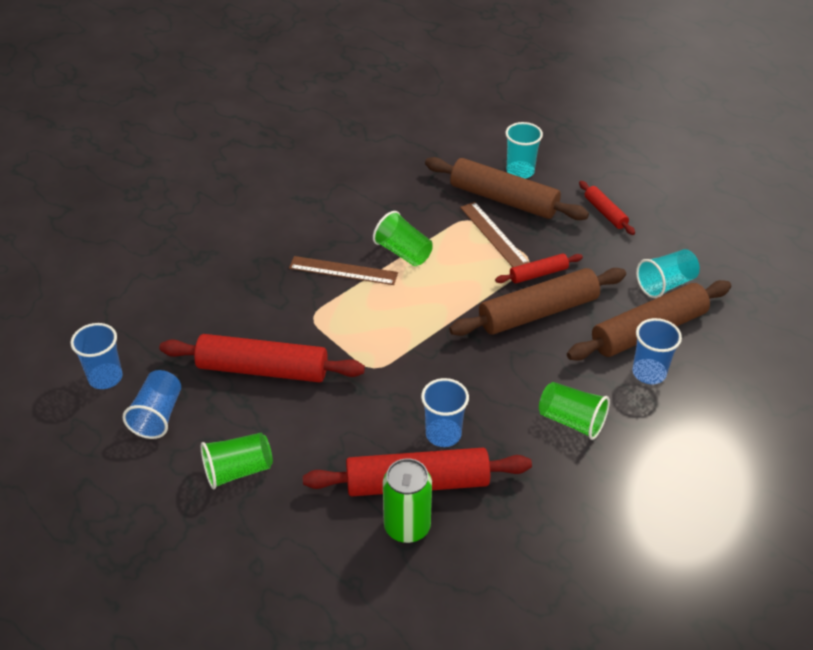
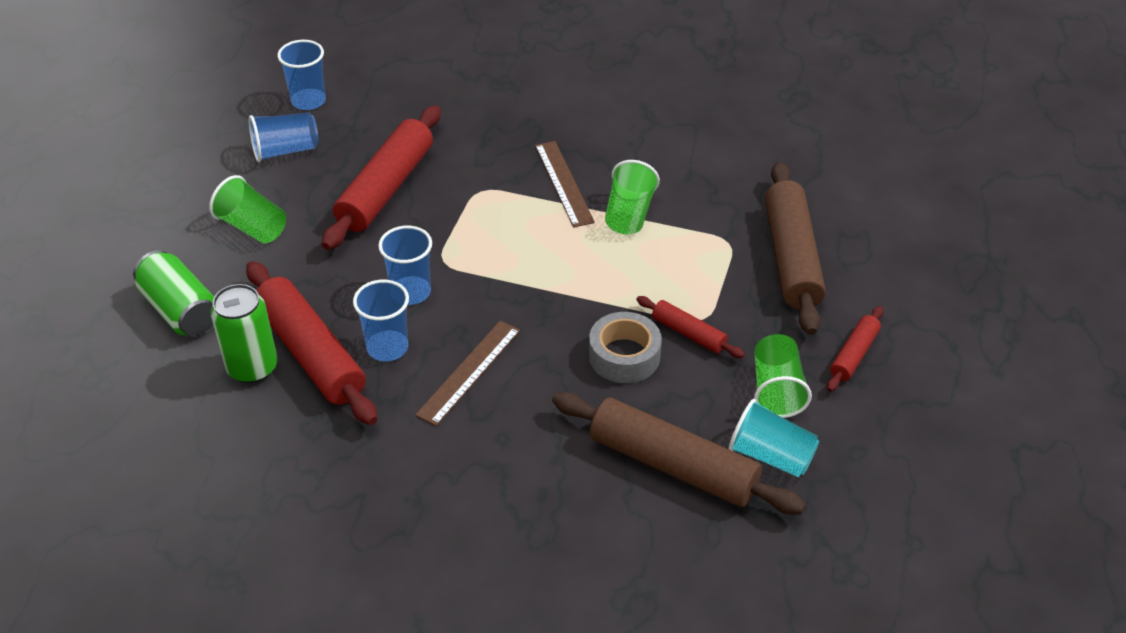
camera: 60 degrees right, 0 degrees up
(263, 369) = (386, 188): red rolling pin -> red rolling pin turned 45 degrees clockwise
(303, 555) = (180, 310): none -> green can
(493, 235) = (722, 272): brown ruler -> brown ruler (469, 372)
(520, 171) = (857, 253): turquoise cup -> none
(538, 312) = (624, 356): brown rolling pin -> grey tape
(571, 421) = (475, 444): green cup -> green cup (776, 390)
(649, 373) = (601, 489): blue cup -> blue cup (410, 292)

